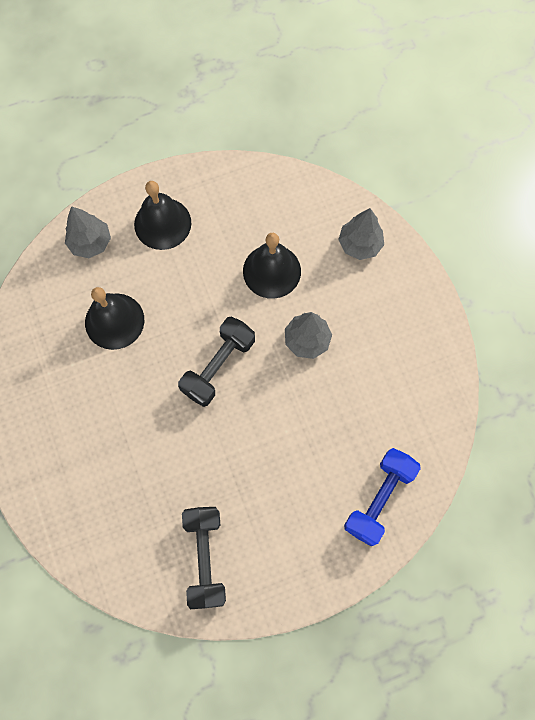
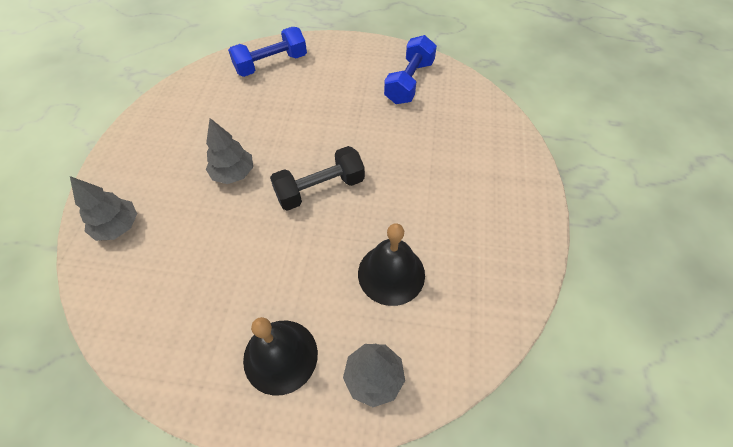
camera: 150 degrees left, 15 degrees down
(205, 557) = (409, 82): black dumbbell -> blue dumbbell
(272, 271) = (213, 244): black bell -> none

